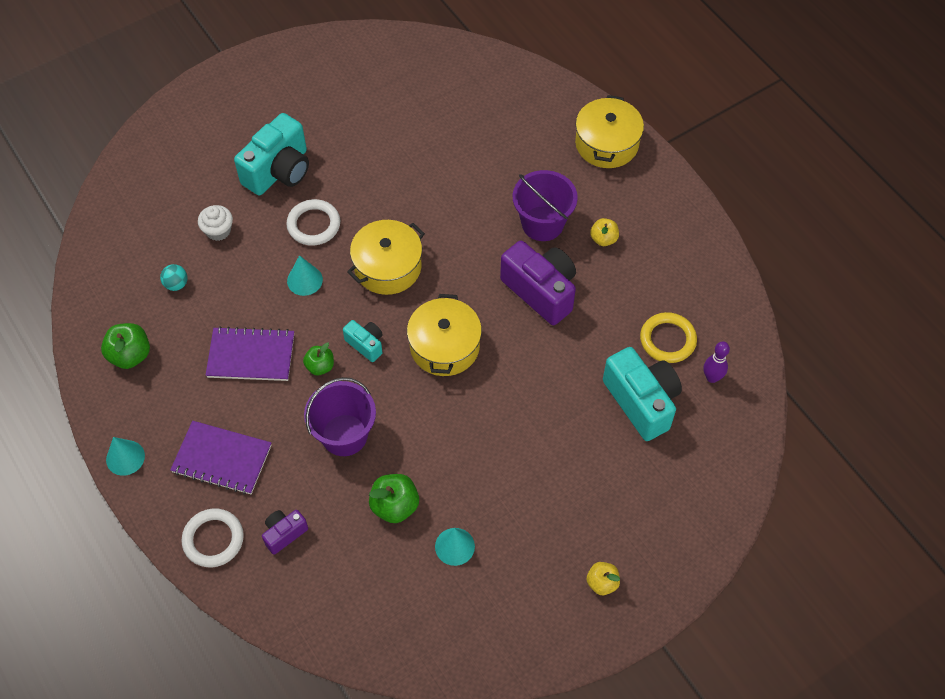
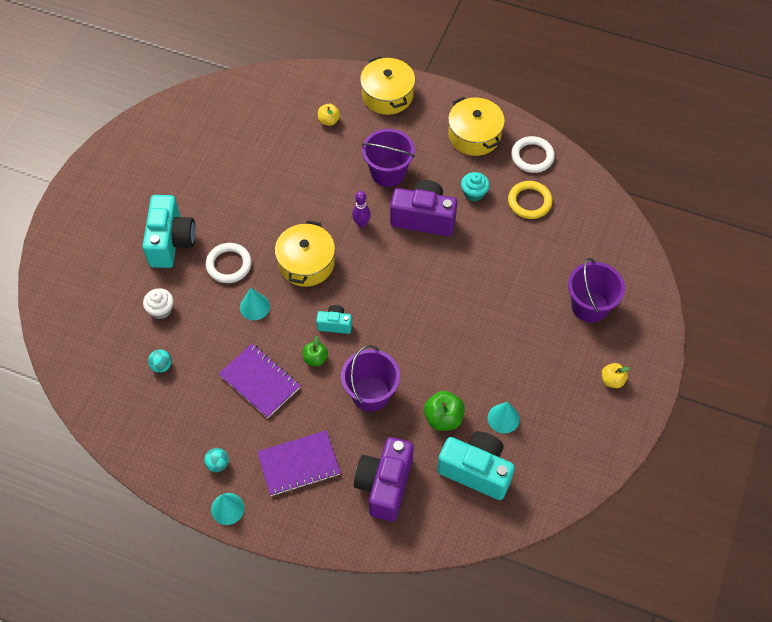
camera: 35 degrees left, 0 degrees up
(130, 355) = (169, 436): green apple -> none
(150, 410) = (218, 464): none -> turquoise ball
(213, 539) = (339, 521): white ring -> white ring (532, 156)
(251, 356) = (260, 381): purple notebook -> purple notebook turned 75 degrees clockwise
(284, 533) = (384, 485): purple camera -> purple camera, size x1.97
(444, 346) = (390, 293): yellow pot -> yellow pot (474, 135)
(603, 239) = (436, 160): yellow apple -> yellow apple (329, 121)
(615, 296) = (474, 193): none -> turquoise cupcake
(642, 401) = (545, 251): turquoise camera -> turquoise camera (476, 470)
(642, 489) = (589, 306): none -> purple bucket
(712, 377) = (575, 209): purple bowling pin -> purple bowling pin (361, 223)

